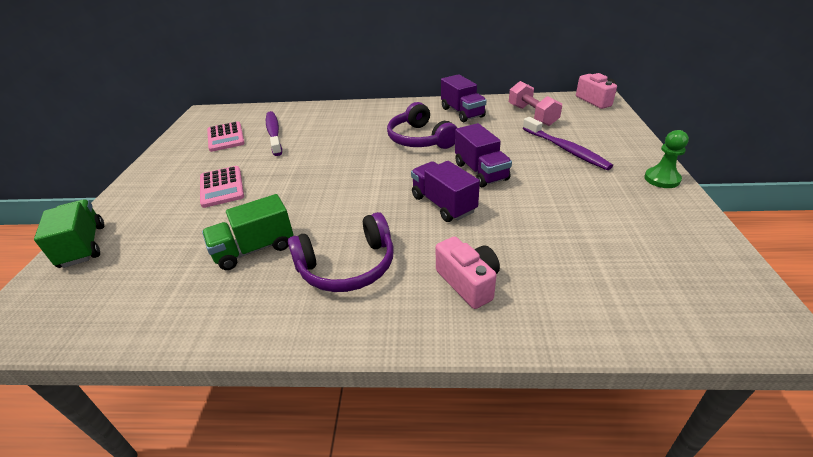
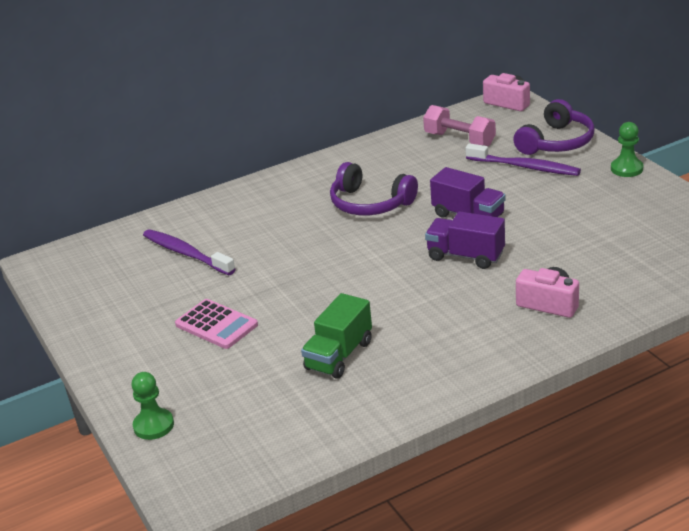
camera: 30 degrees left, 5 degrees down
(83, 246) = (153, 425): green truck -> green pawn
(226, 137) = (128, 278): pink calculator -> none
(347, 266) = (441, 333): purple headphones -> purple headphones (556, 142)
(462, 112) = (381, 159): purple truck -> none

